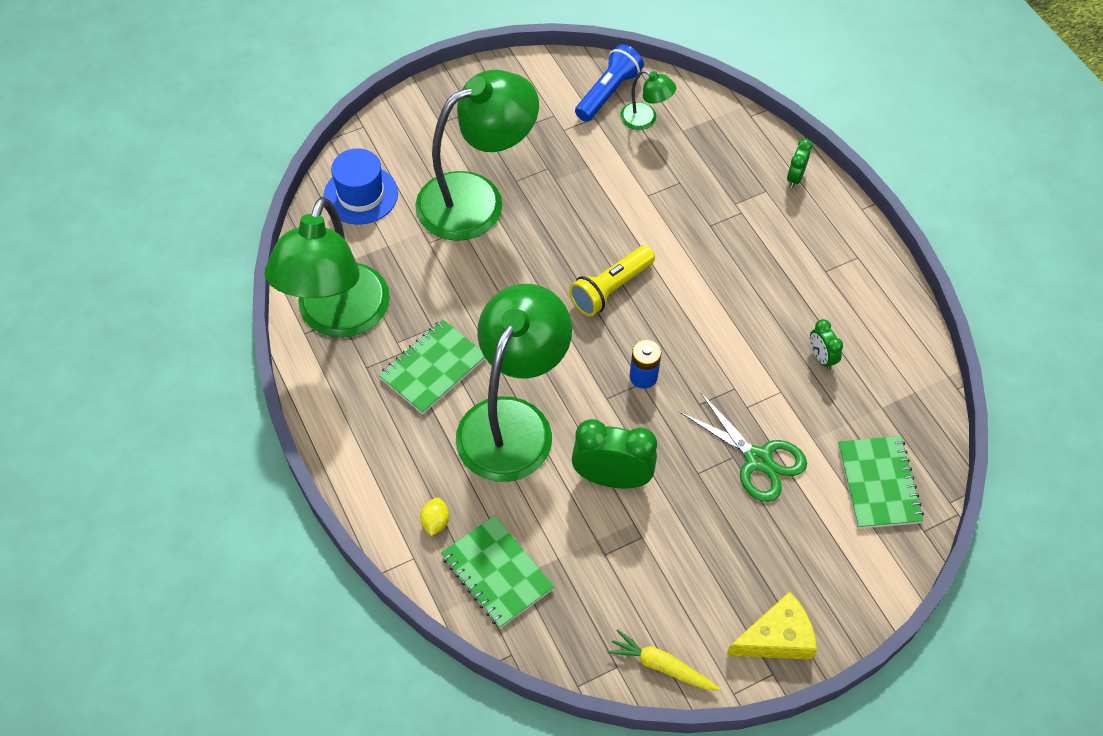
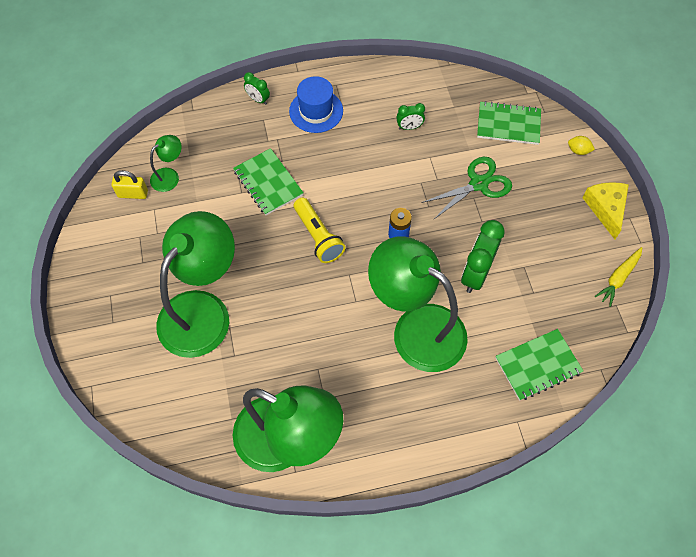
camera: 75 degrees left, 5 degrees up
(361, 195) = (166, 401): blue hat -> blue hat (316, 111)
(433, 368) = (356, 376): green notebook -> green notebook (268, 183)
(435, 522) = (490, 400): yellow lemon -> yellow lemon (578, 151)
(477, 199) = (203, 310): green lamp -> green lamp turned 45 degrees clockwise
(608, 93) = (133, 194): blue flashlight -> yellow padlock

